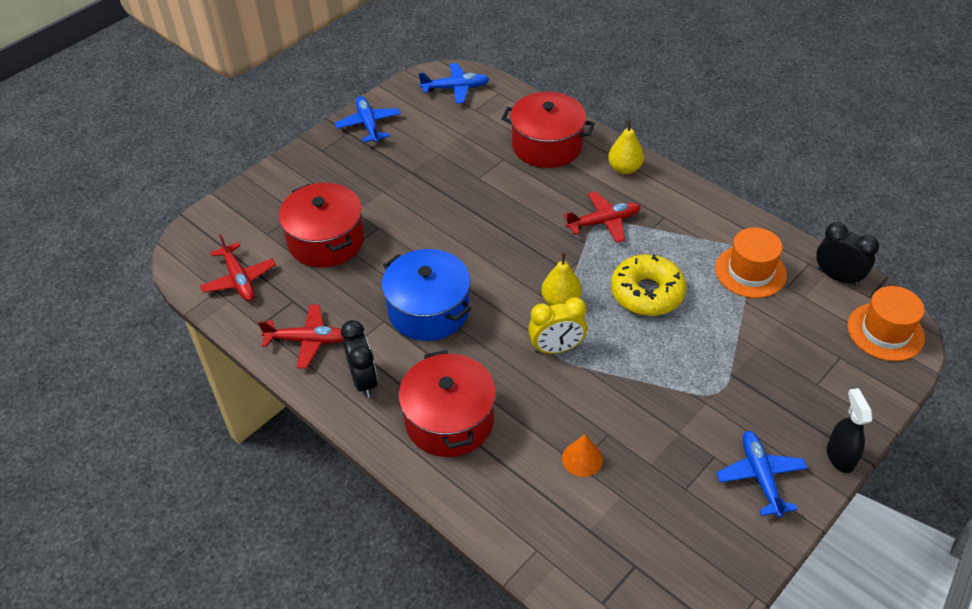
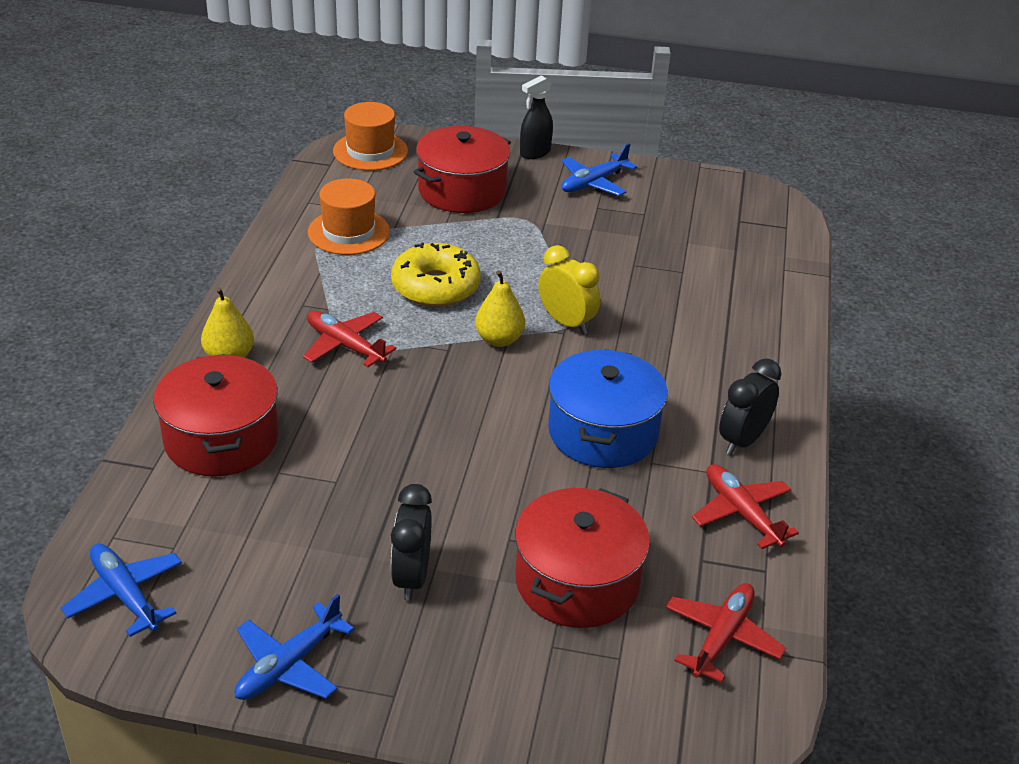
camera: 125 degrees left, 10 degrees down
(449, 420) = (722, 361): red pot -> red pot (462, 191)
(582, 459) = (674, 271): orange cone -> none
(837, 277) = (316, 184): black clock -> black clock (411, 577)

